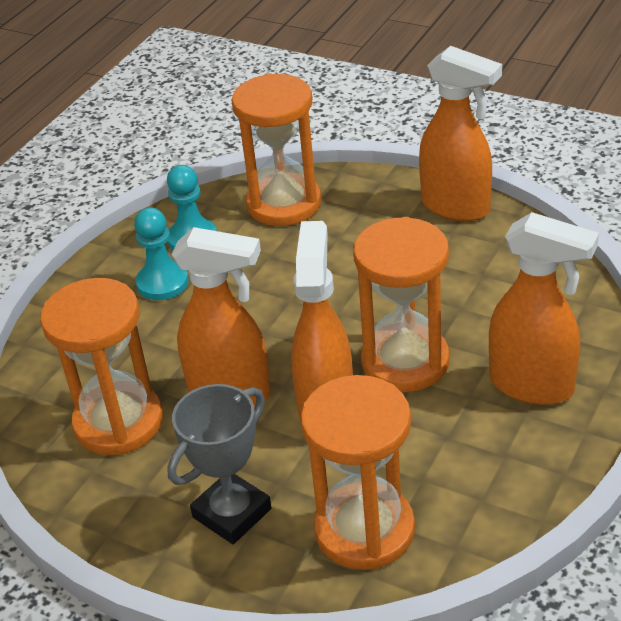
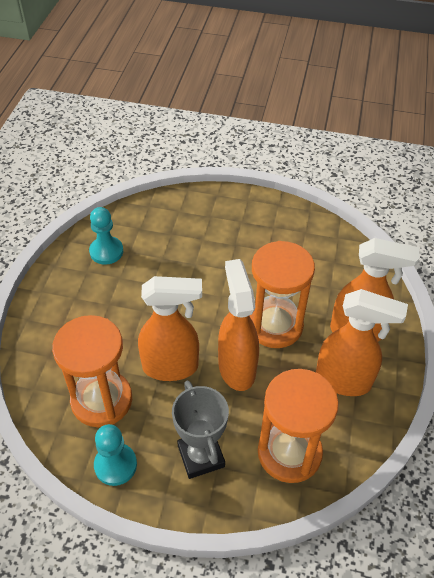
camera: 20 degrees left, 10 degrees up
(162, 283) = (97, 288): turquoise pawn -> turquoise pawn (115, 465)
(232, 513) = (201, 456): grey trophy -> grey trophy turned 45 degrees counterclockwise
(284, 203) = (159, 218): orange hourglass -> none
(456, 207) = (270, 209): orange spray bottle -> orange spray bottle (344, 381)

